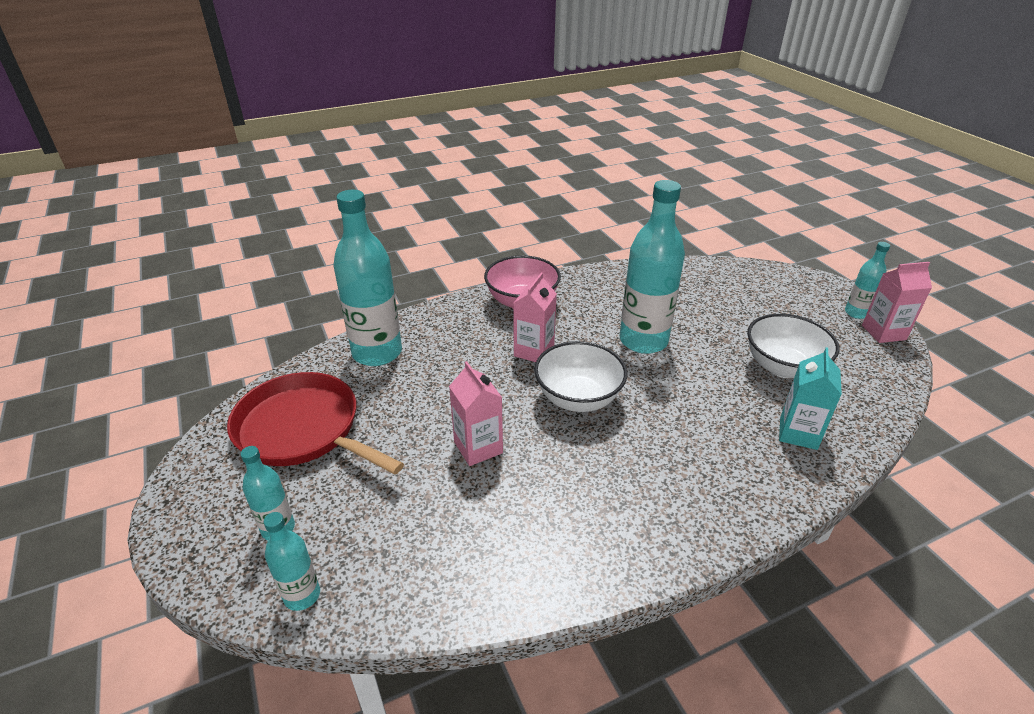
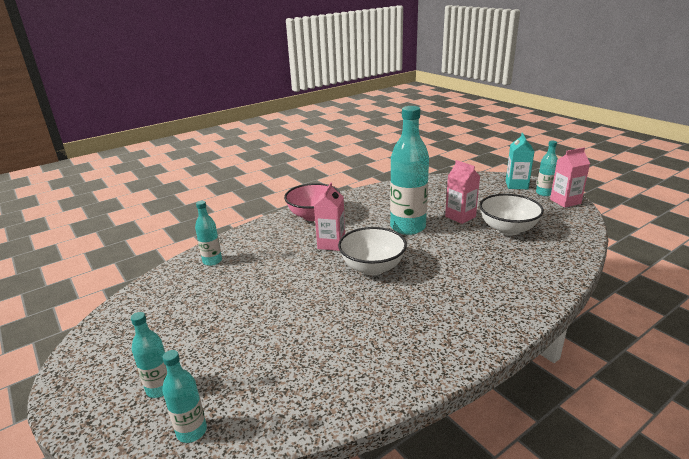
camera: 10 degrees left, 10 degrees down
(303, 429) = (164, 319): red pan -> none
(377, 353) = (212, 261): turquoise bottle -> turquoise bottle, size x0.50
(478, 447) = (307, 309): pink carton -> pink carton (460, 216)
(798, 433) = (531, 265): turquoise carton -> turquoise carton (516, 185)

